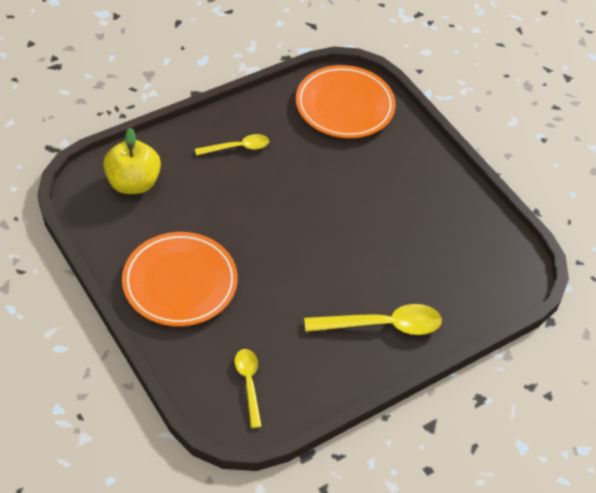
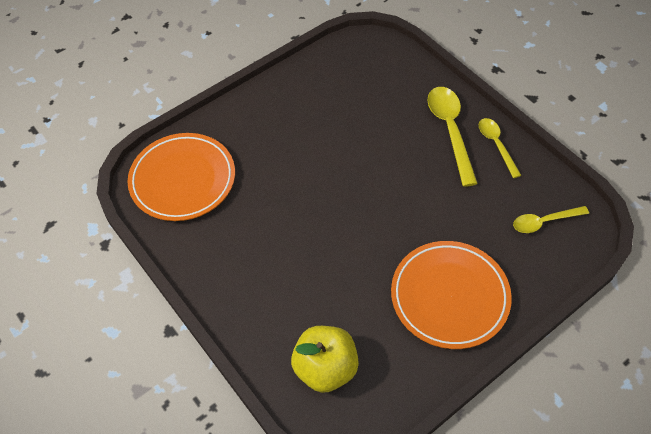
camera: 90 degrees left, 5 degrees up
(237, 147) = (255, 271): yellow spoon -> yellow spoon (496, 145)

